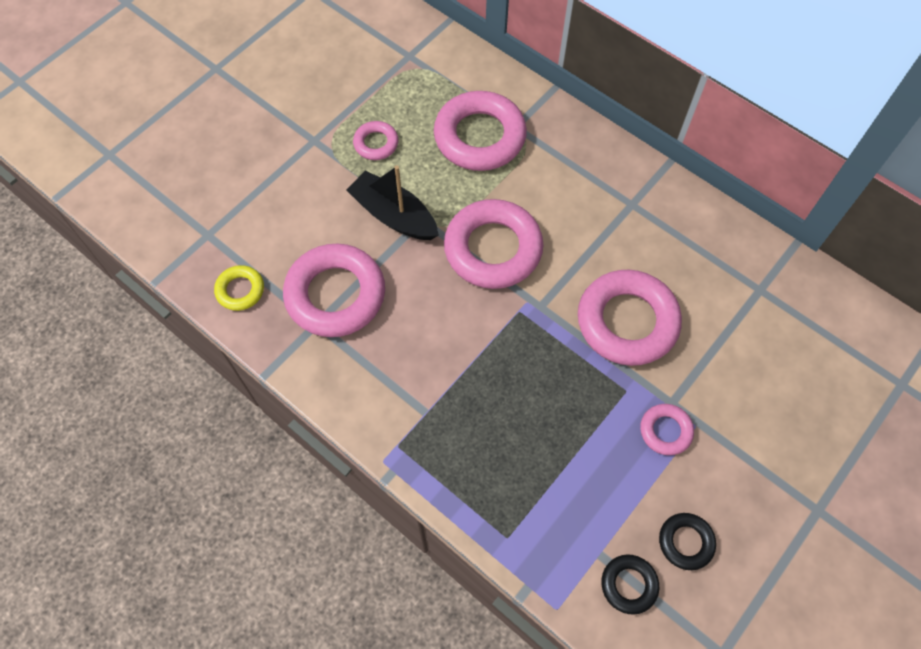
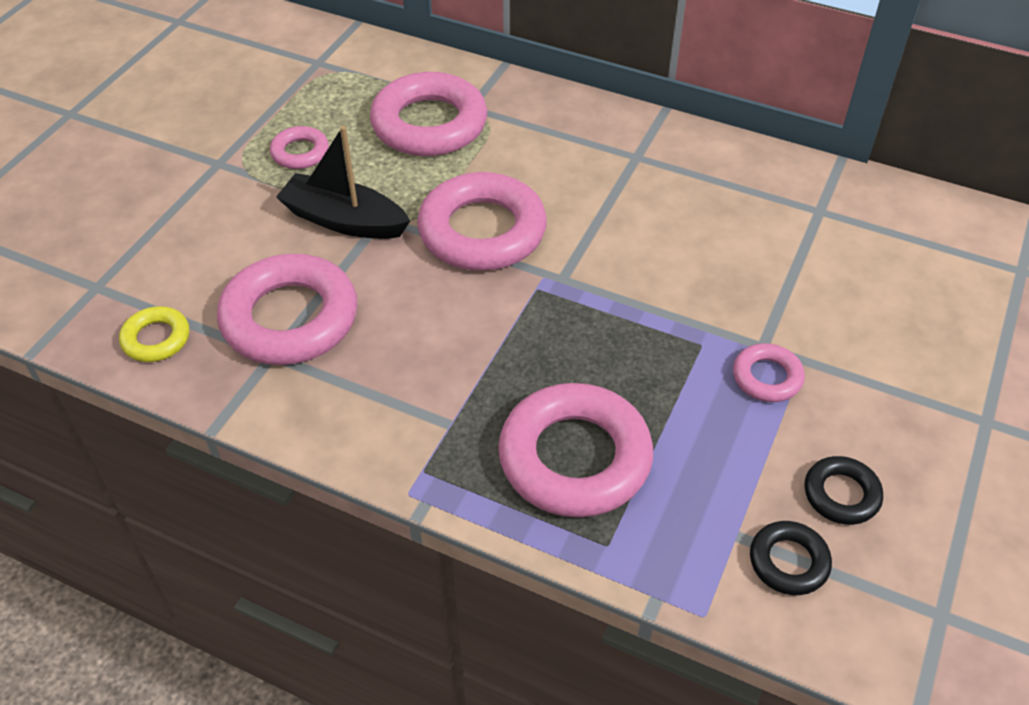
camera: 15 degrees left, 15 degrees down
(627, 322) = (675, 273): pink ring -> pink ring (574, 458)

